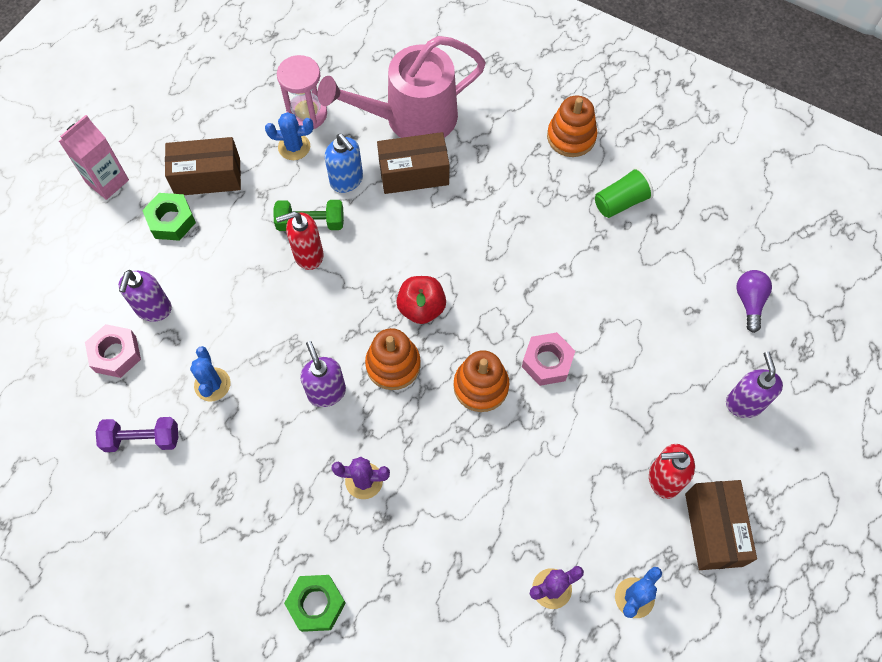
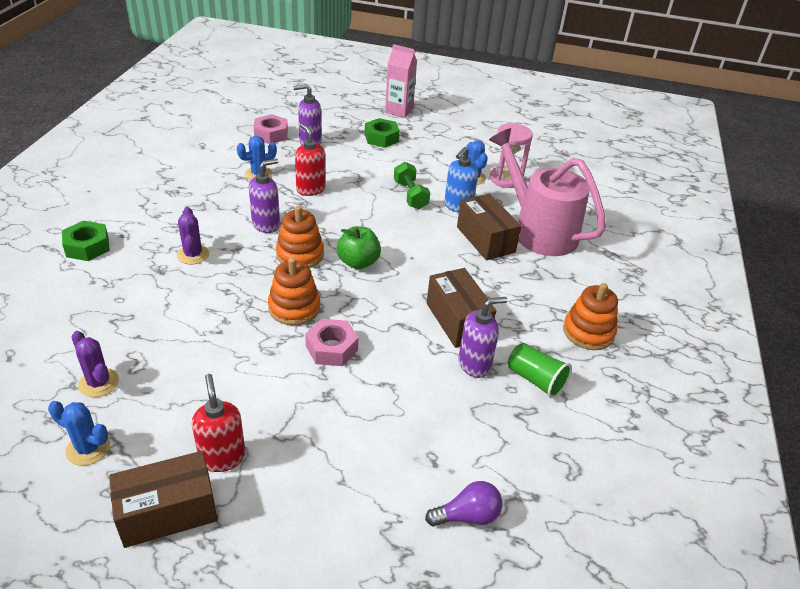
camera: 70 degrees right, 25 degrees down
(142, 439) = (210, 154): purple dumbbell -> none
(207, 177) = (424, 146): brown box -> brown box (457, 320)
(308, 255) = (381, 198): red soap dispenser -> red soap dispenser (310, 189)
(421, 308) = (358, 262): red apple -> green apple
(744, 403) = (331, 525): purple soap dispenser -> purple soap dispenser (474, 365)

